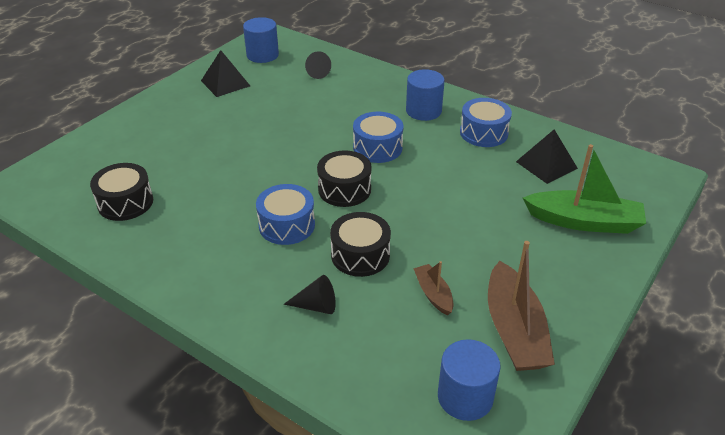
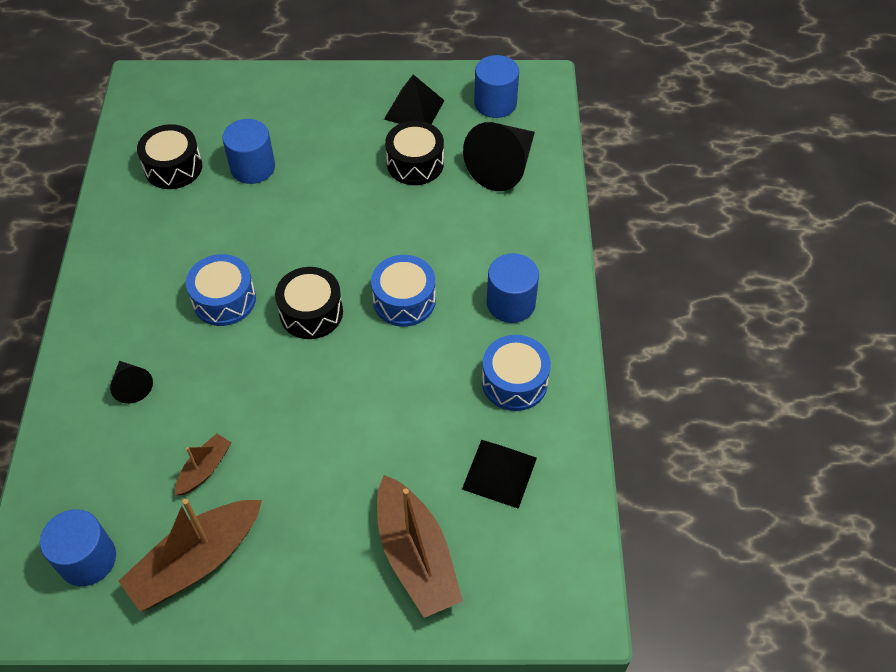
camera: 55 degrees right, 15 degrees up
(180, 165) = (252, 167): none -> blue cylinder
(316, 72) = (503, 167): black cone -> black cone, size x1.94
(360, 255) = (221, 381): black drum -> black drum (415, 163)
(584, 221) = (416, 556): green boat -> brown boat

